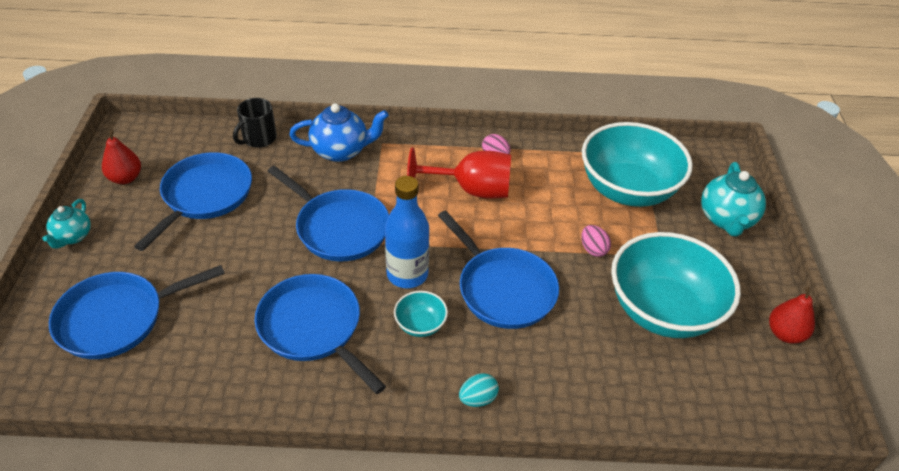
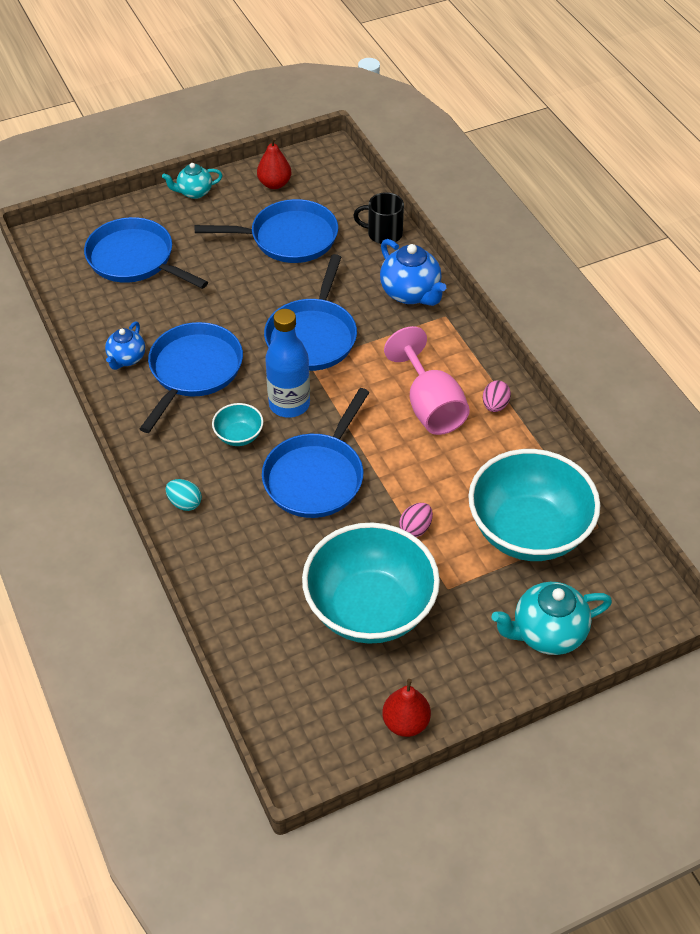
camera: 65 degrees right, 5 degrees up
(252, 377) = (126, 359): none -> blue teapot
(471, 190) = (430, 406): red goblet -> pink goblet

